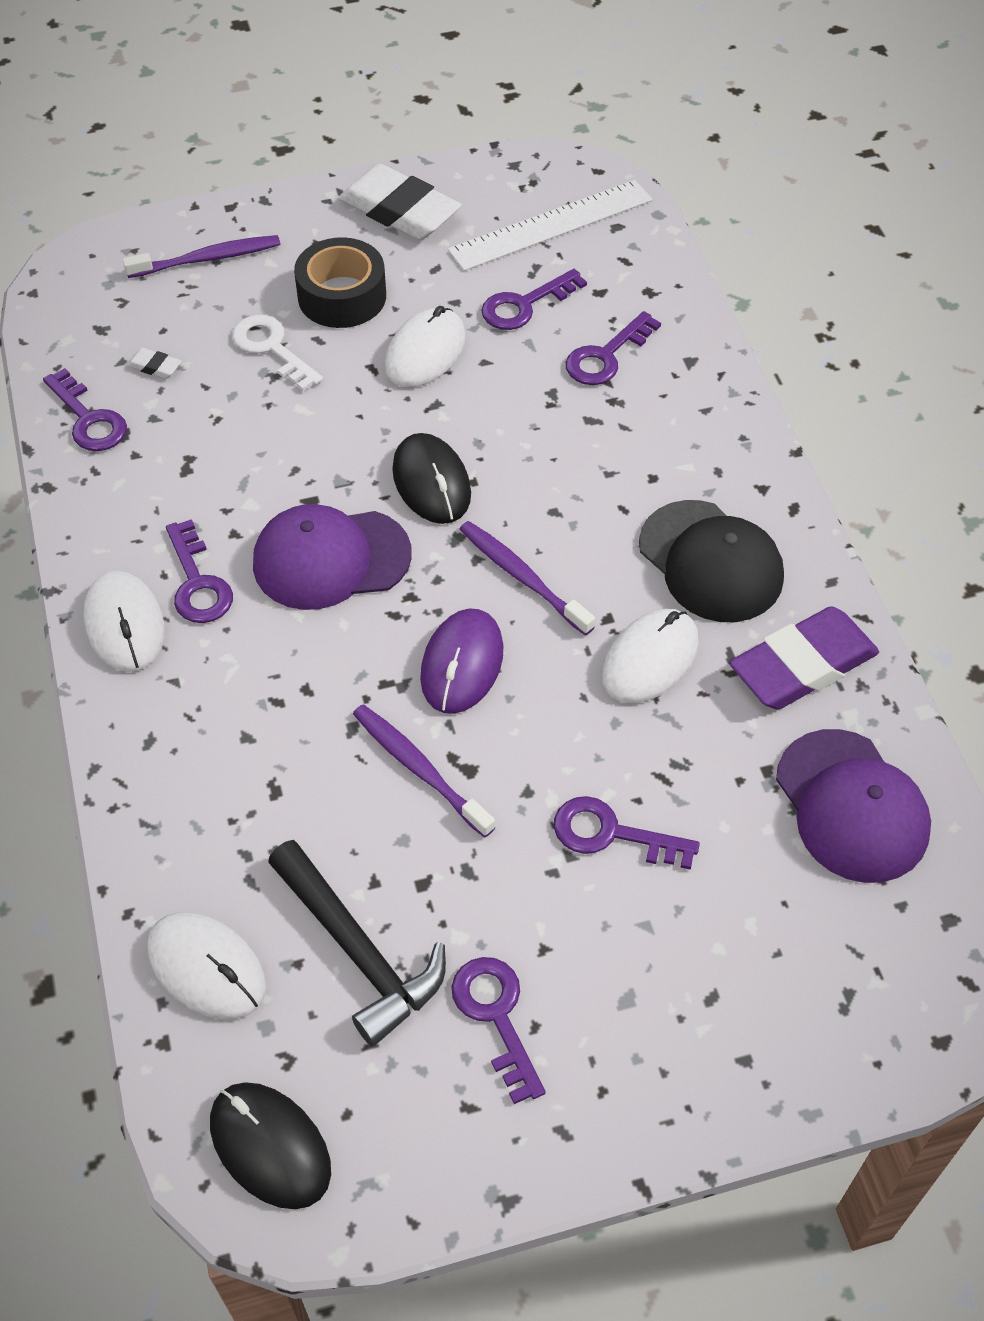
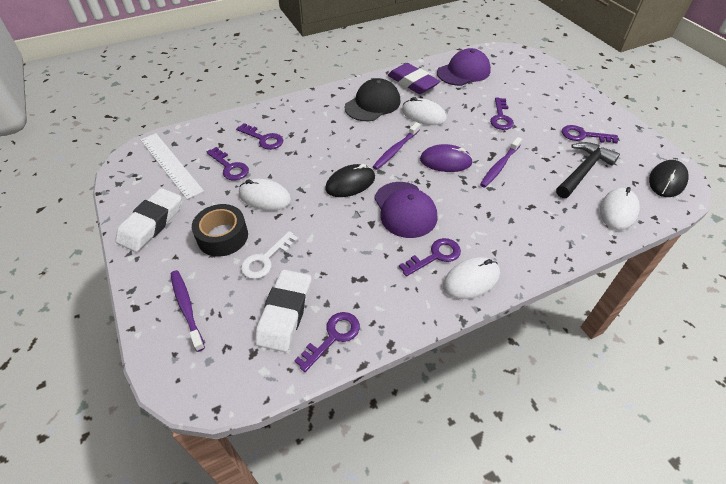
camera: 100 degrees left, 5 degrees down
(155, 367) = (285, 313): white eraser -> white eraser, size x2.46
(496, 1016) = (583, 135): purple key -> purple key turned 45 degrees clockwise

